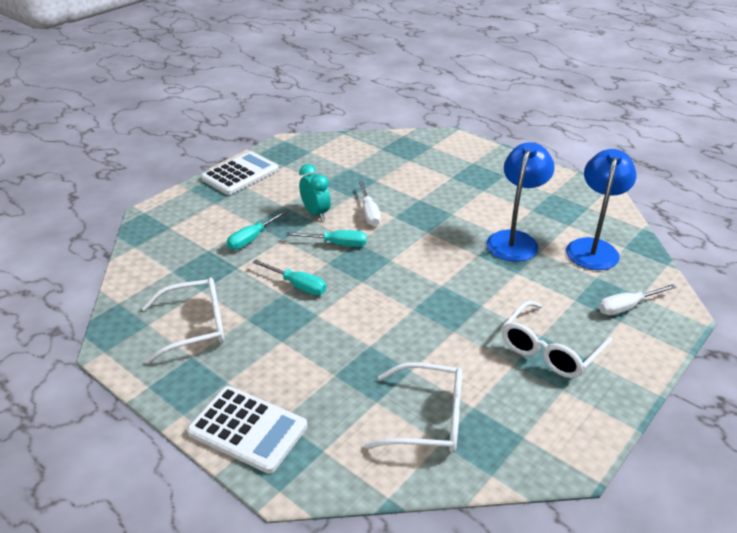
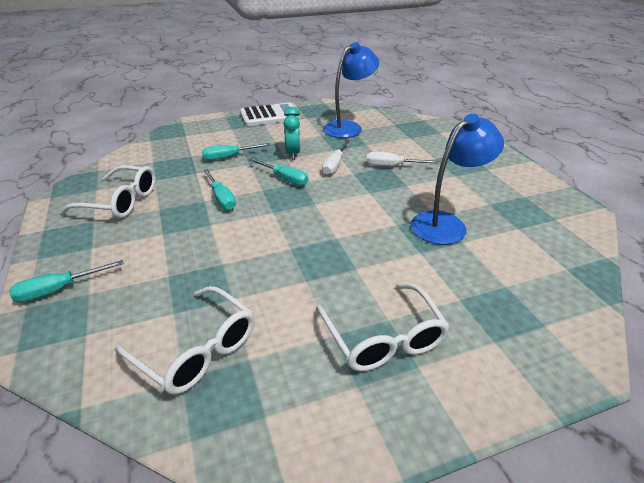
camera: 30 degrees right, 0 degrees up
(247, 429) = (58, 290): white calculator -> turquoise screwdriver
(550, 350) = (383, 338): white glasses -> white glasses turned 90 degrees counterclockwise
(593, 247) = (527, 257): blue lamp -> blue lamp (348, 127)
(627, 307) = (516, 330): white screwdriver -> white screwdriver (392, 166)

